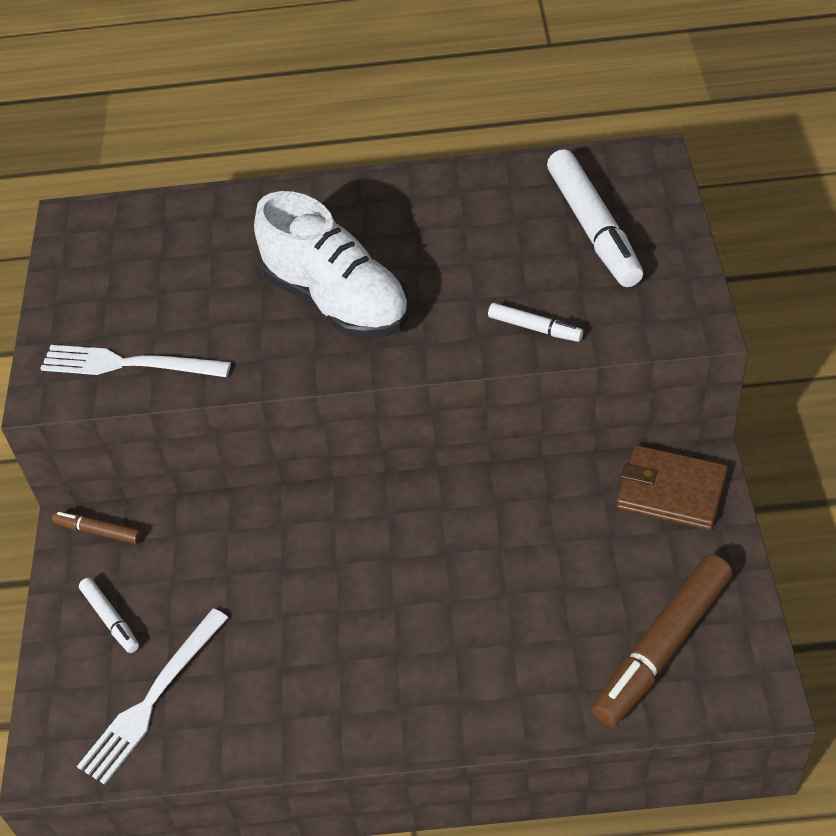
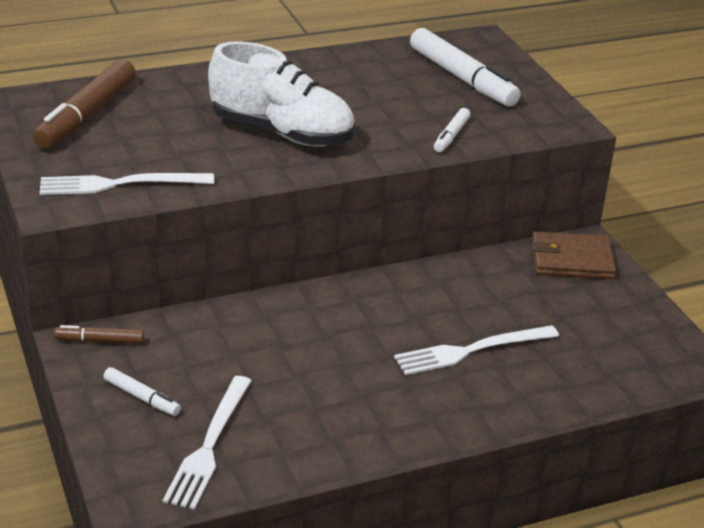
camera: 25 degrees left, 15 degrees down
(489, 614) = (471, 350): none -> white fork
(535, 328) = (451, 136): white marker -> white marker turned 105 degrees clockwise
(662, 647) = (616, 352): brown marker -> brown marker (87, 115)

